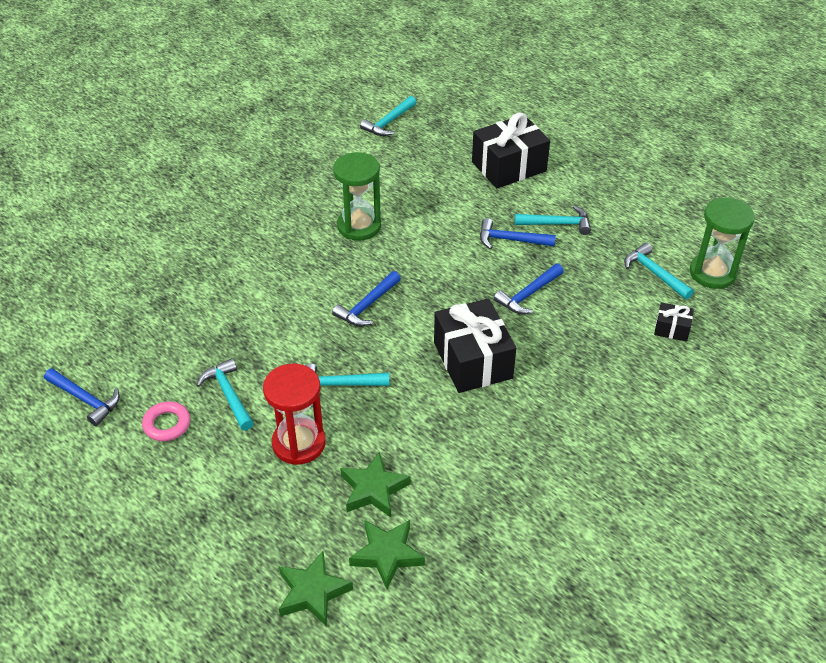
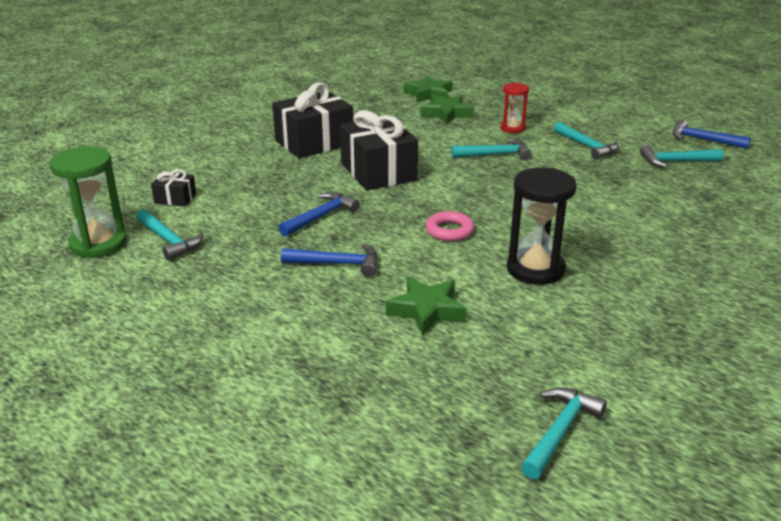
camera: 175 degrees right, 15 degrees down
(167, 424) = (623, 132): pink ring -> pink ring (449, 231)
(299, 443) = (512, 128): red hourglass -> red hourglass, size x0.59
(312, 592) = (471, 83): green star -> green star (427, 310)
(359, 226) = (535, 269): green hourglass -> black hourglass
(367, 305) = (492, 201): blue hammer -> none
(508, 166) = (335, 359): black gift -> black gift (314, 142)
(557, 224) = (273, 284): turquoise hammer -> turquoise hammer (676, 161)

